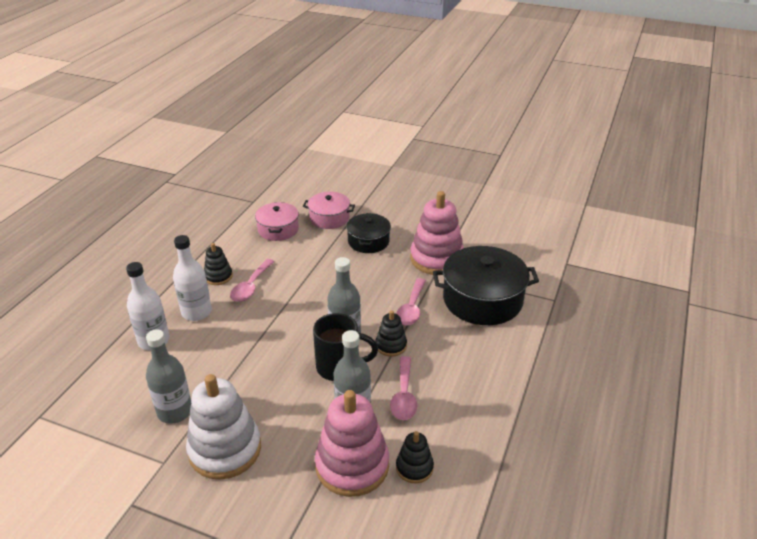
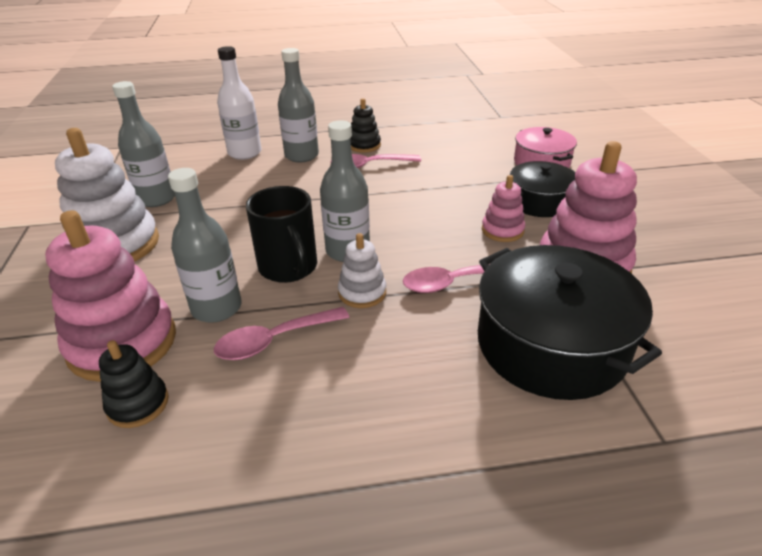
camera: 60 degrees right, 0 degrees up
(196, 312) = (301, 156): white bottle -> grey bottle
(278, 229) = (477, 144): pink pot -> none
(382, 268) = (502, 230): none -> pink stacking toy
(391, 345) = (362, 293): black stacking toy -> white stacking toy

